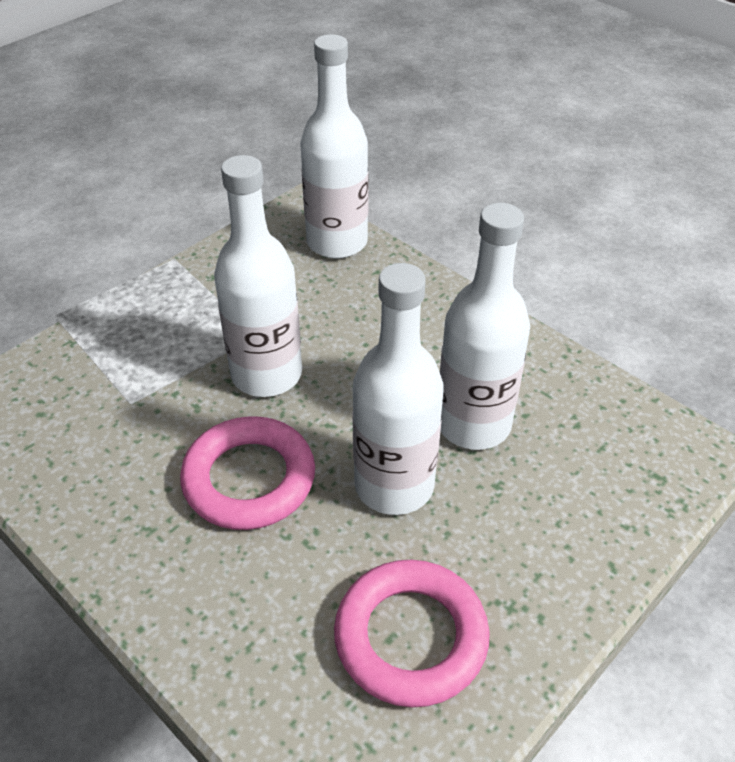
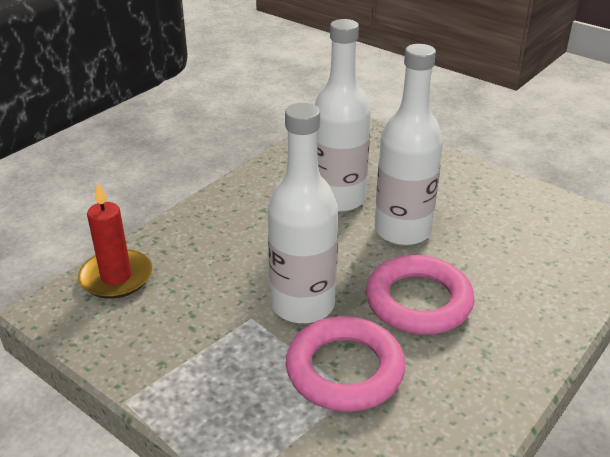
camera: 95 degrees left, 10 degrees down
(337, 242) = (116, 277): white bottle -> red candle
(410, 637) = (513, 220): pink ring -> pink ring (344, 370)

